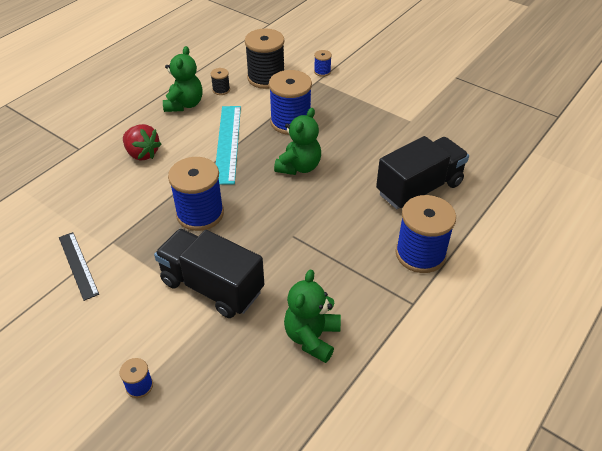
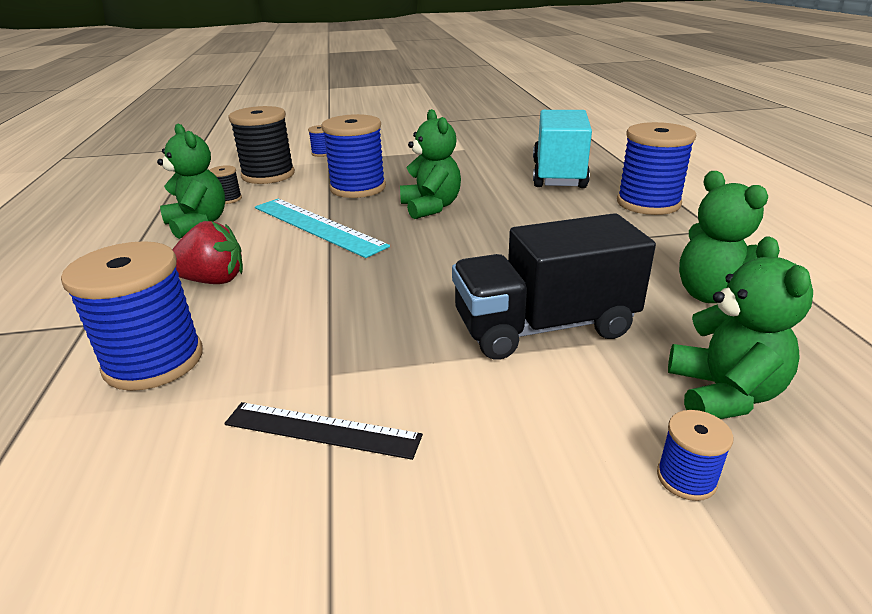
camera: 45 degrees left, 15 degrees down
(200, 214) = (399, 285): blue spool -> blue spool (154, 361)
(212, 376) = (723, 394): none -> green teddy bear
(419, 188) = (558, 175): black truck -> turquoise truck

